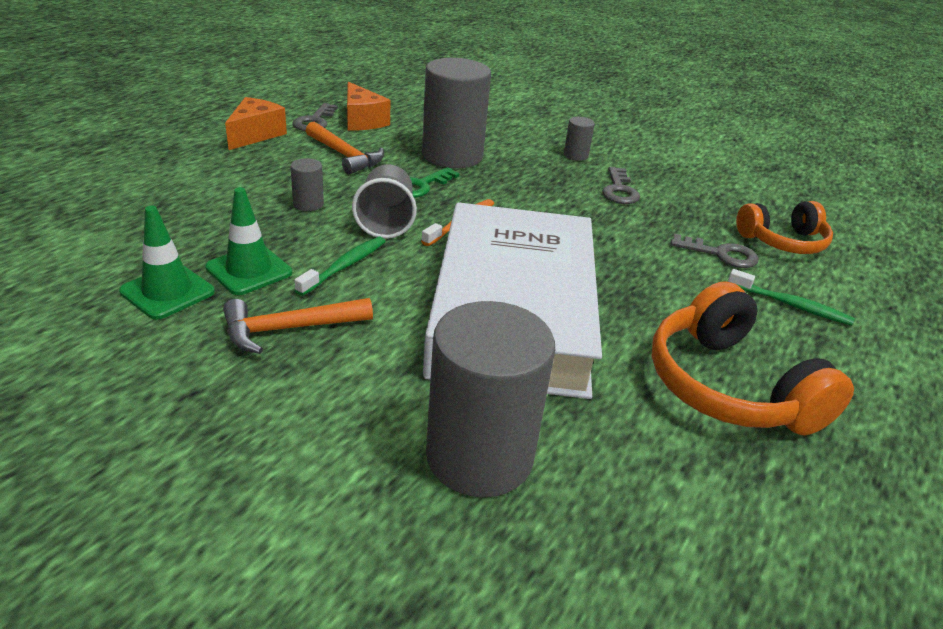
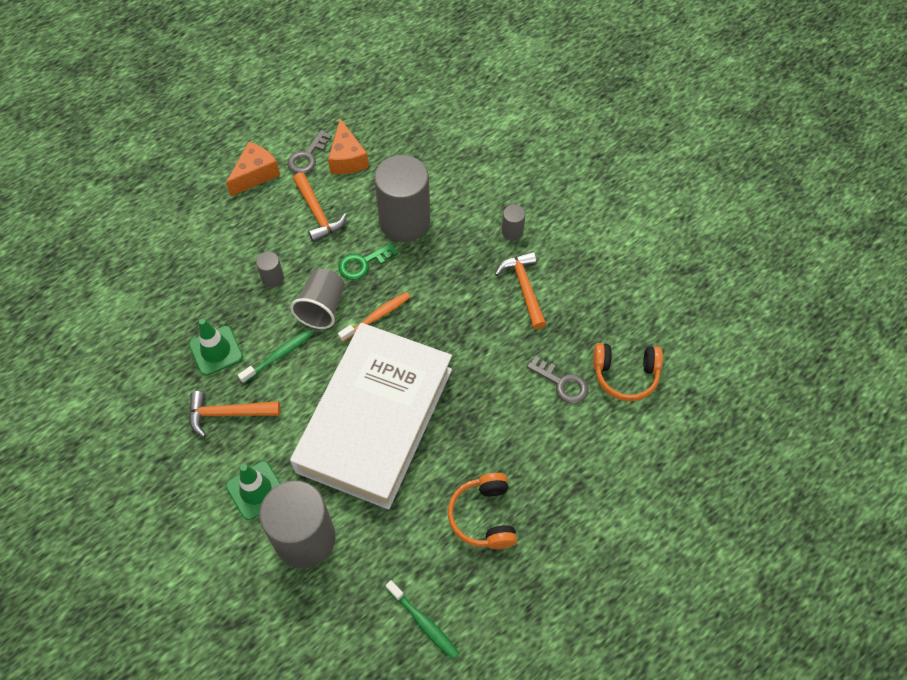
camera: 20 degrees right, 25 degrees up
(167, 292) = (163, 365): green traffic cone -> green traffic cone (256, 490)
(619, 190) = (524, 288): grey key -> orange hammer
(728, 386) = (483, 516): orange headphones -> orange headphones, size x0.65
(791, 305) = (580, 449): green toothbrush -> green toothbrush (423, 623)

